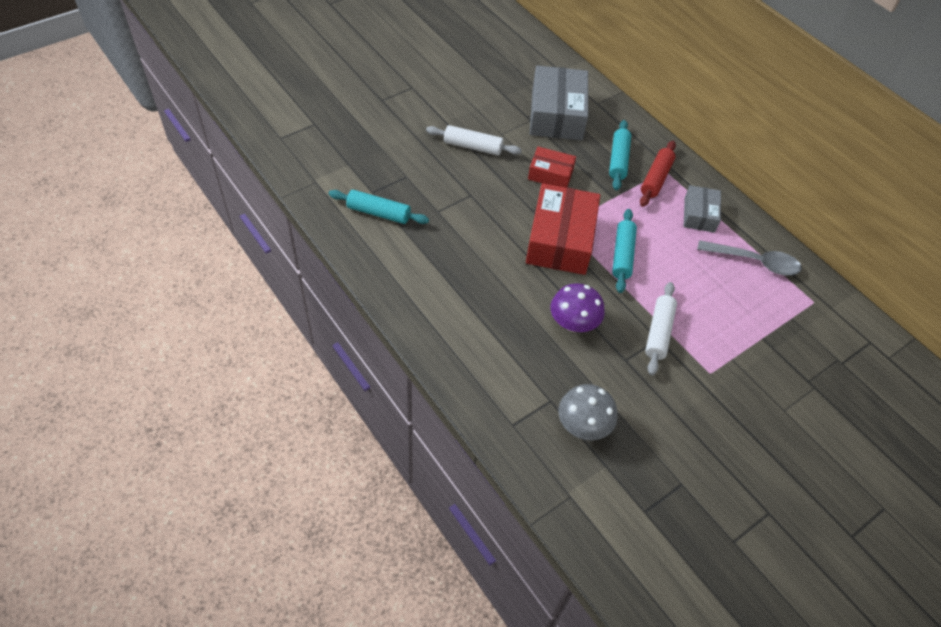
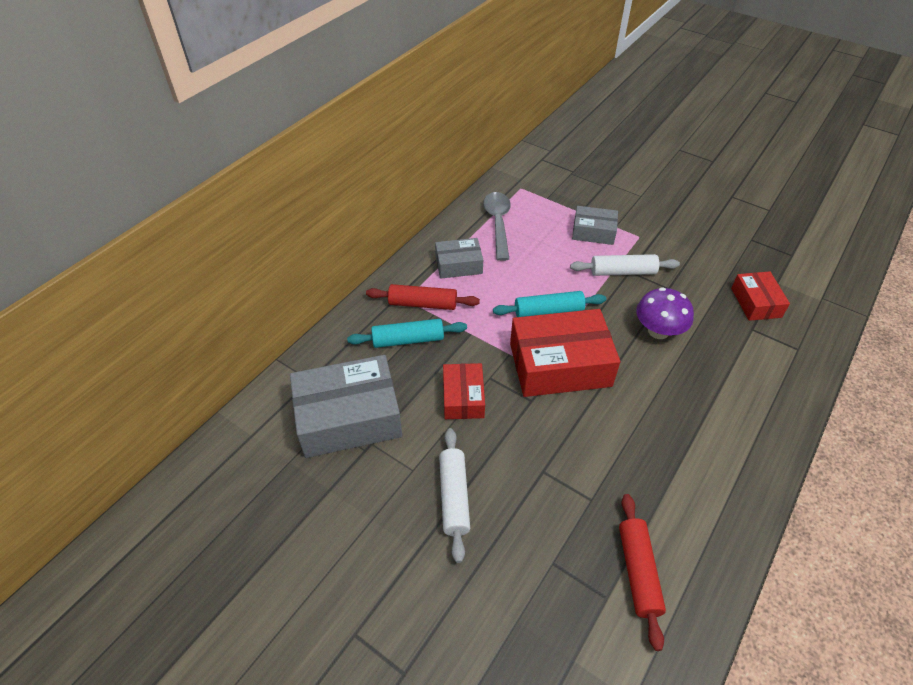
camera: 105 degrees left, 5 degrees down
(378, 213) = (638, 572): turquoise rolling pin -> red rolling pin
(583, 425) = (756, 302): grey mushroom -> red box
(726, 335) = (593, 232): none -> grey box

